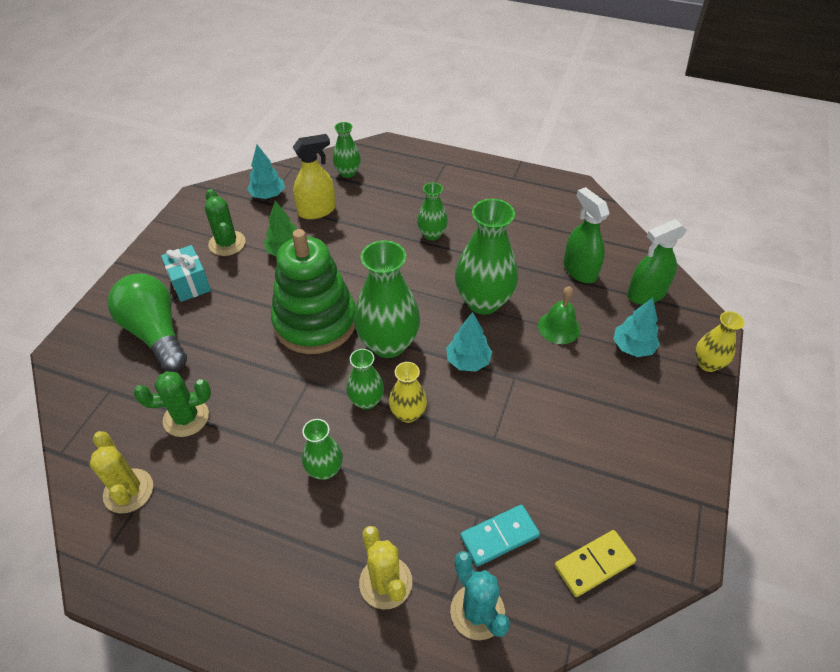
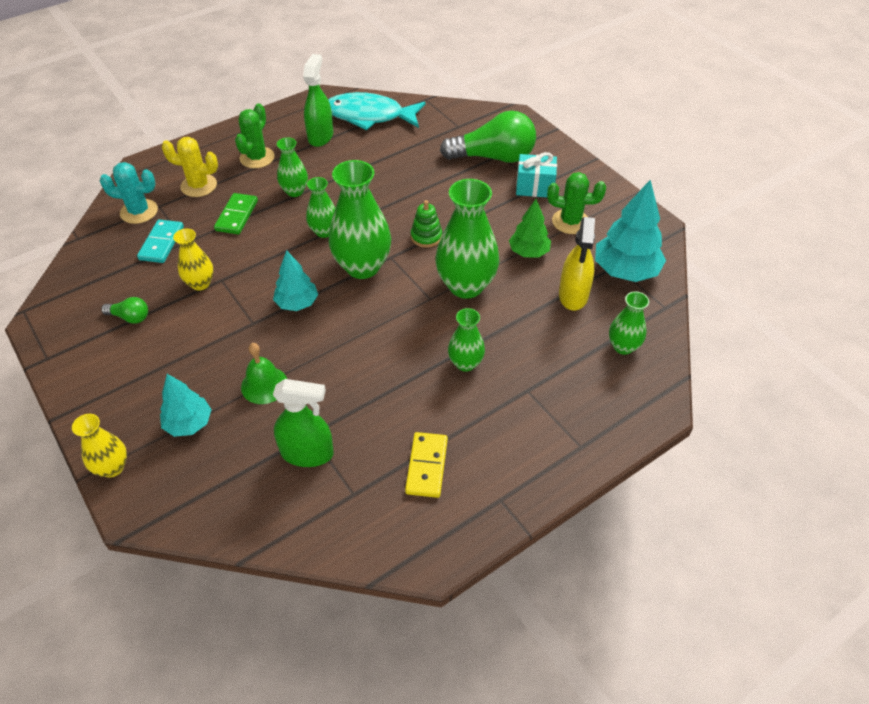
camera: 125 degrees right, 0 degrees up
(128, 491) = (369, 116): yellow cactus -> turquoise fish
(186, 418) = (400, 149): green cactus -> green cactus (257, 158)
(268, 195) = (625, 271): turquoise tree -> turquoise tree, size x1.62
(315, 322) = (426, 237): green stacking toy -> green stacking toy, size x0.40
(403, 496) = (236, 216): none -> green domino
(408, 413) = (290, 247): yellow vase -> yellow vase (200, 283)
(483, 301) = (345, 350): green vase -> green vase (466, 286)
(594, 564) = (93, 274): yellow domino -> yellow domino (427, 466)
(600, 475) = (130, 317): none -> green light bulb
(646, 294) = (224, 487): green spray bottle -> green spray bottle (320, 136)

